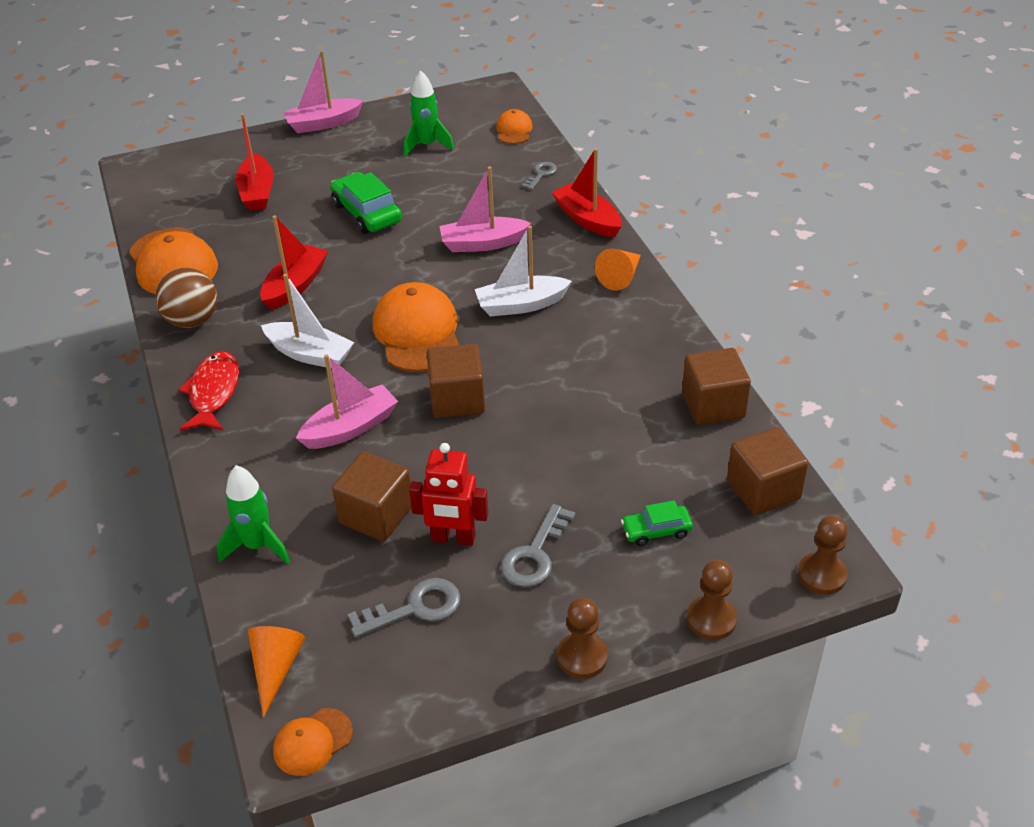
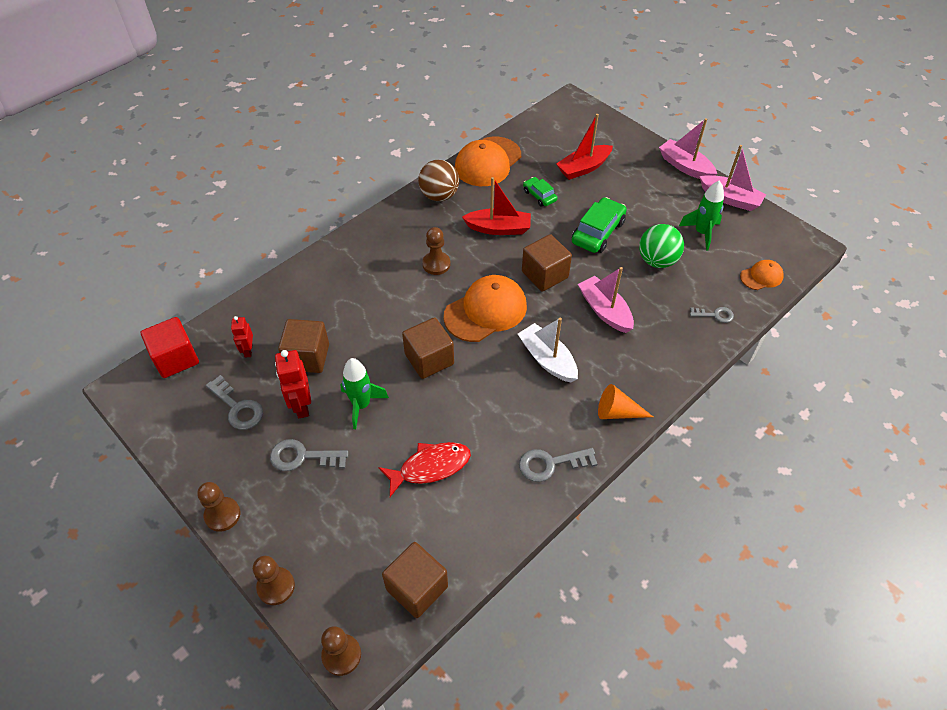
camera: 65 degrees right, 10 degrees up
(213, 392) = (380, 234): red fish -> red fish (430, 467)
(258, 546) = (263, 310): green rocket -> green rocket (361, 405)
(276, 668) = (176, 358): orange cone -> red cube
(310, 354) = (436, 264): white boat -> brown pawn
(312, 742) = (129, 397): orange cap -> none
(320, 577) = (248, 350): none -> red robot
(350, 428) = (378, 313): pink boat -> pink boat (730, 199)
(441, 186) = (657, 260): none -> green ball
(587, 219) = (676, 365): red boat -> none
(656, 531) = (348, 525): green car -> green car (539, 196)
(659, 343) = (550, 464): none -> grey key
(713, 405) = (496, 524): brown cube -> brown cube (544, 274)

